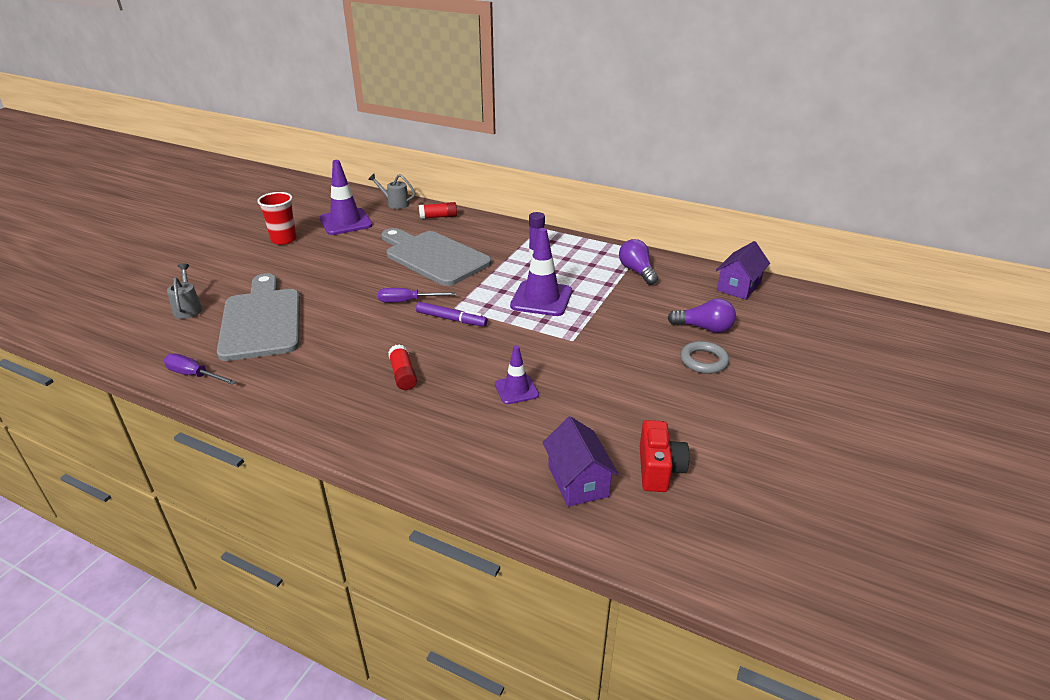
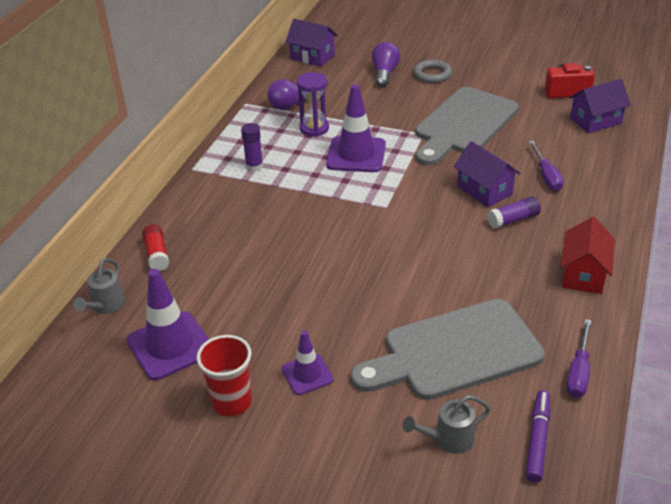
camera: 95 degrees left, 5 degrees up
(301, 403) = (583, 274): none -> red house
(403, 375) = (513, 220): red glue stick -> purple glue stick
(407, 301) = (382, 241): purple screwdriver -> purple screwdriver (546, 176)
(433, 257) = (274, 240): grey cutting board -> grey cutting board (464, 124)
(451, 319) = (409, 205): purple marker -> purple marker (537, 440)
(457, 364) = (484, 190): none -> purple house
(516, 390) = (507, 155): purple traffic cone -> purple traffic cone (307, 374)
(592, 280) = (314, 128): none -> purple hourglass

